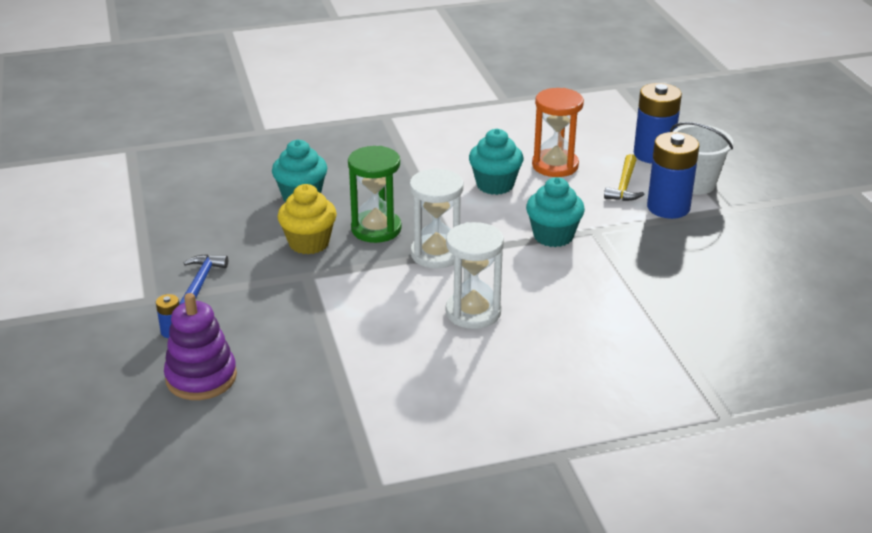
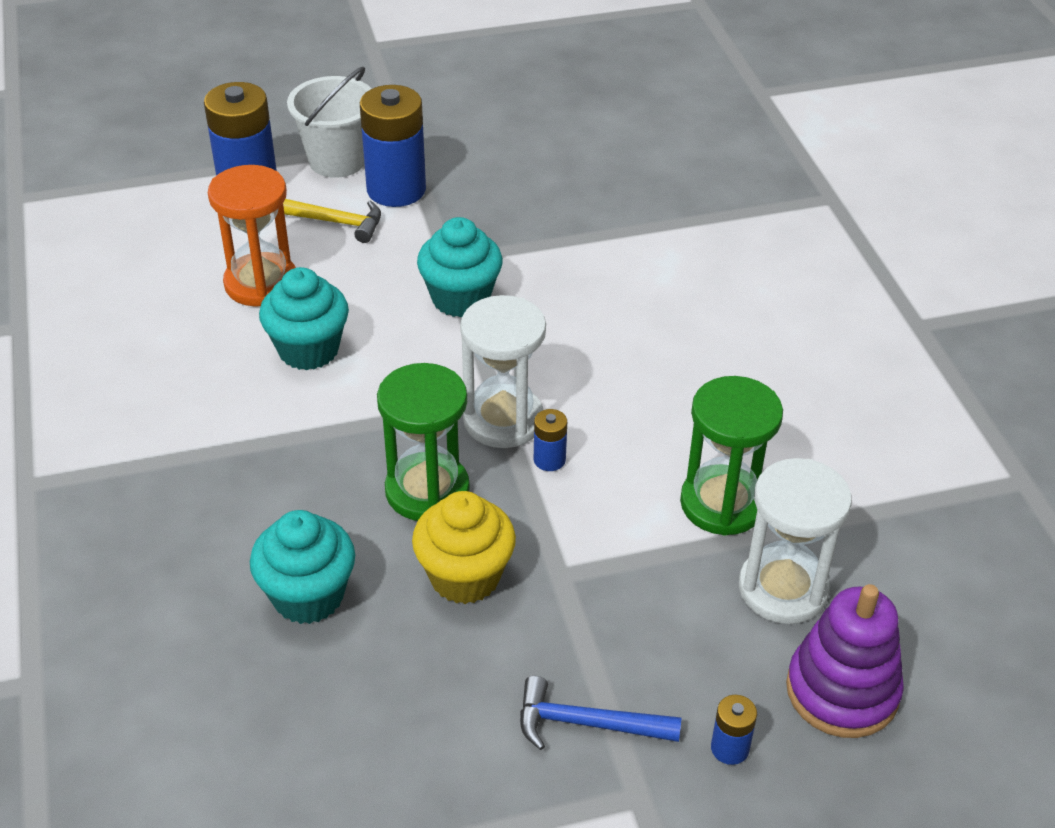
camera: 90 degrees left, 10 degrees up
(360, 338) = (722, 503): none -> green hourglass
(401, 271) = (549, 460): none -> blue battery
(473, 312) = (649, 385): white hourglass -> white hourglass (783, 589)

